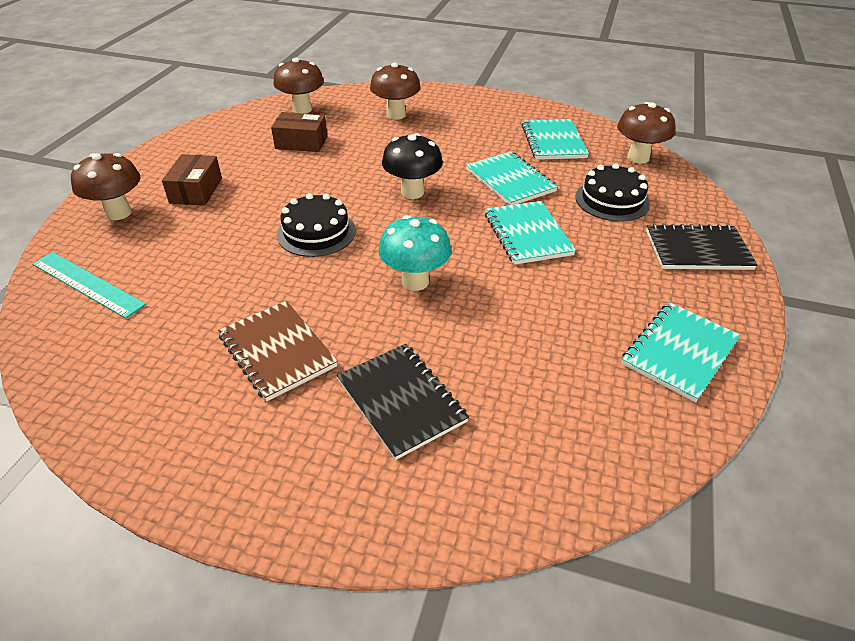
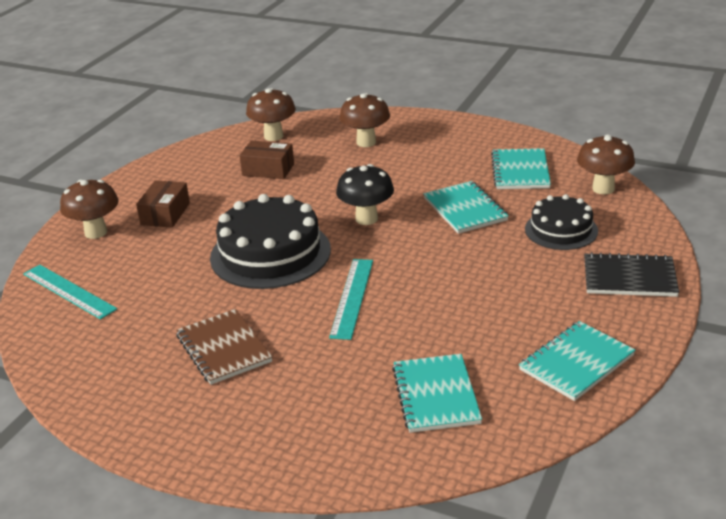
camera: 10 degrees right, 10 degrees down
(316, 232) = (270, 253): black cake -> black cake, size x1.67
(401, 401) = (321, 389): black notebook -> none
(415, 281) = (352, 297): turquoise mushroom -> turquoise ruler
(527, 234) = (467, 260): turquoise notebook -> turquoise notebook (436, 395)

